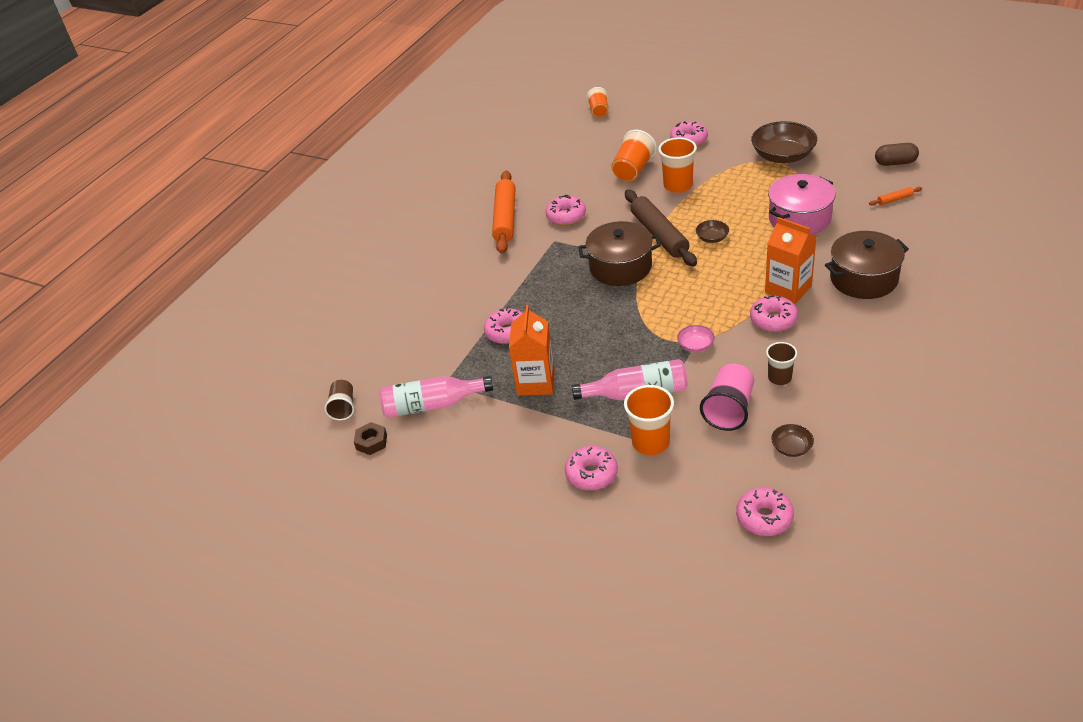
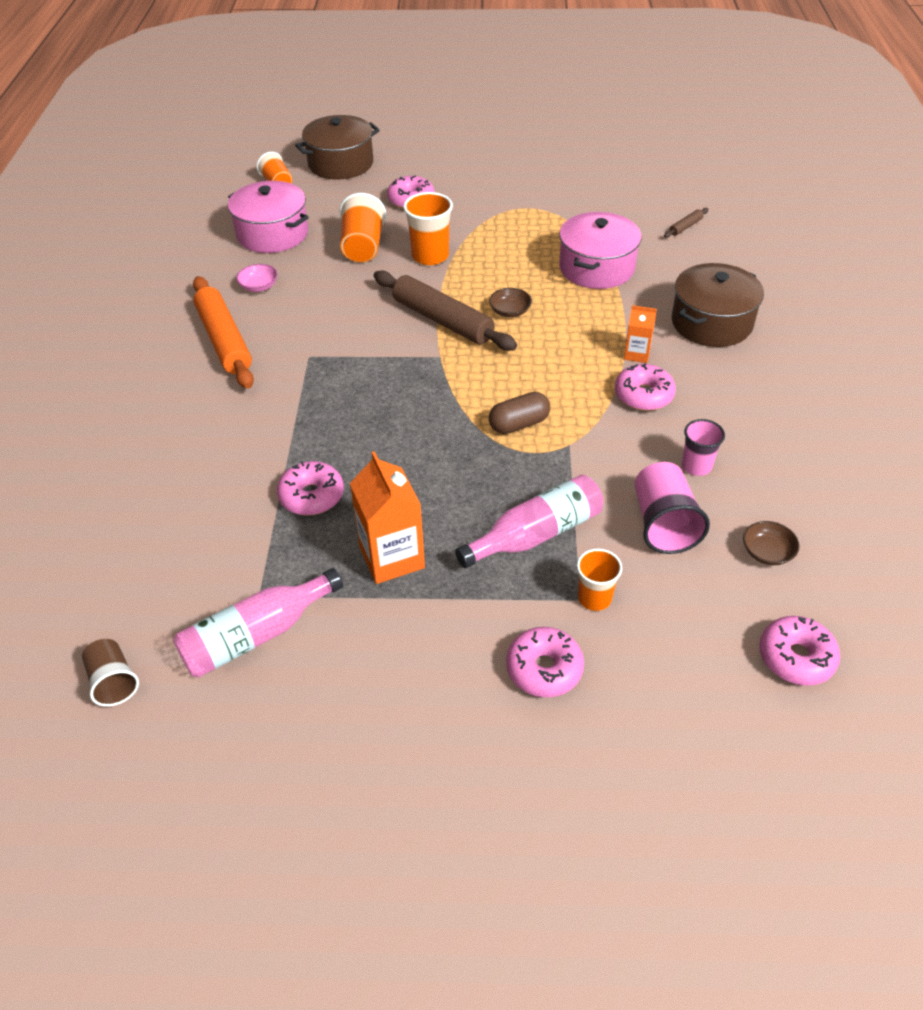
camera: 30 degrees left, 5 degrees up
(371, 442) = (189, 724): brown nut -> none
(566, 216) = (307, 321): pink donut -> none
(575, 148) = (272, 234): none -> pink pot
(620, 267) = (417, 371): brown pot -> brown pot (341, 164)
(650, 442) = (594, 598): orange cup -> orange cup, size x0.64
(695, 345) = (572, 451): pink bowl -> pink bowl (259, 286)
(779, 378) = (696, 466): brown cup -> pink cup
(783, 156) = (532, 200): brown bowl -> none
(788, 289) = (637, 354): orange carton -> orange carton, size x0.55
(895, 163) = (659, 187): brown capsule -> brown capsule (519, 424)
(895, 199) = (685, 227): orange rolling pin -> brown rolling pin

